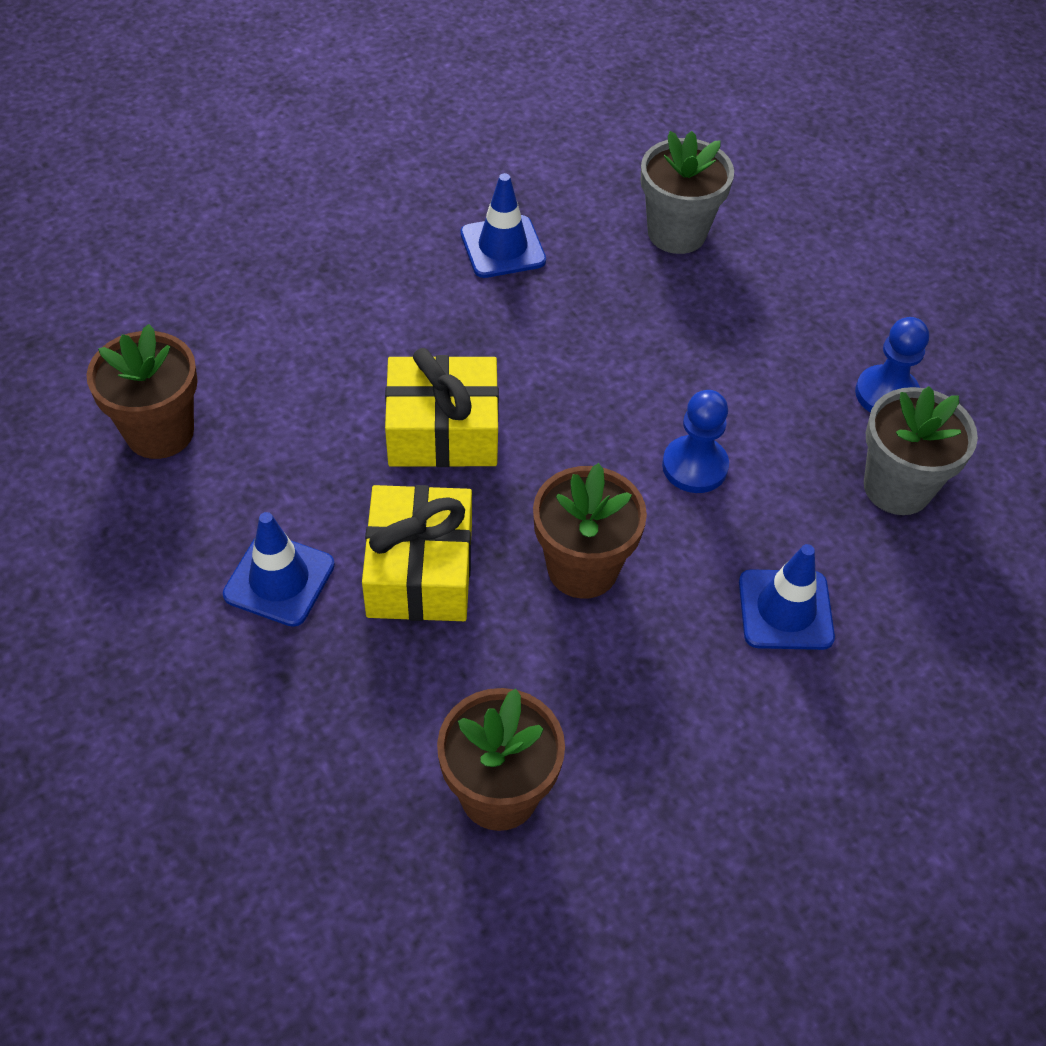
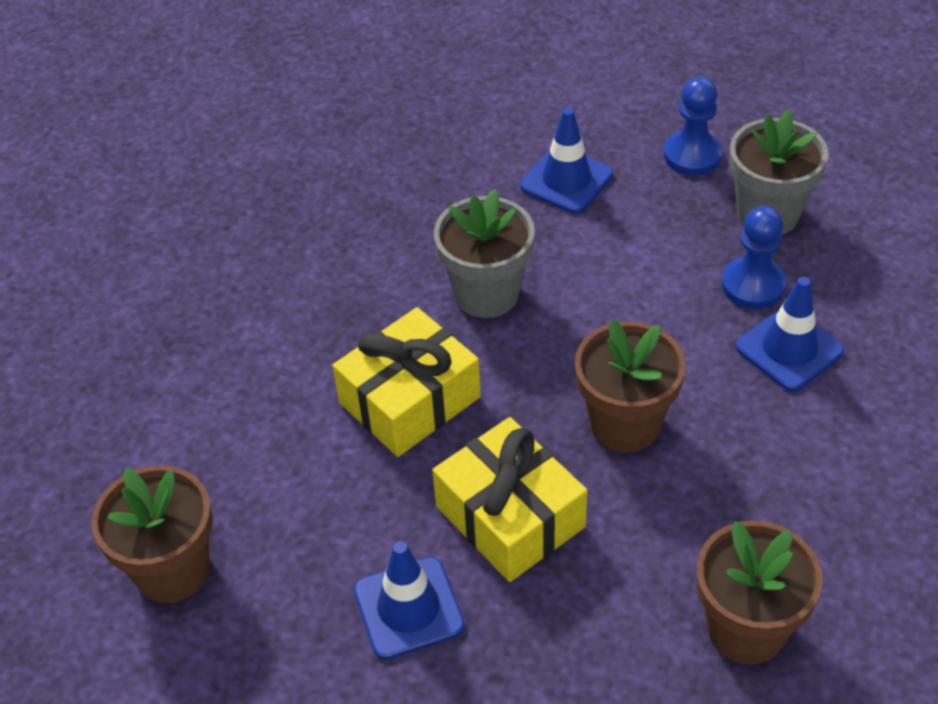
camera: 35 degrees left, 5 degrees down
(502, 247) = (301, 230): blue traffic cone -> blue traffic cone (566, 180)
(676, 233) = (423, 135): grey flower pot -> grey flower pot (486, 294)
(694, 466) = (621, 294): blue pawn -> blue pawn (753, 285)

